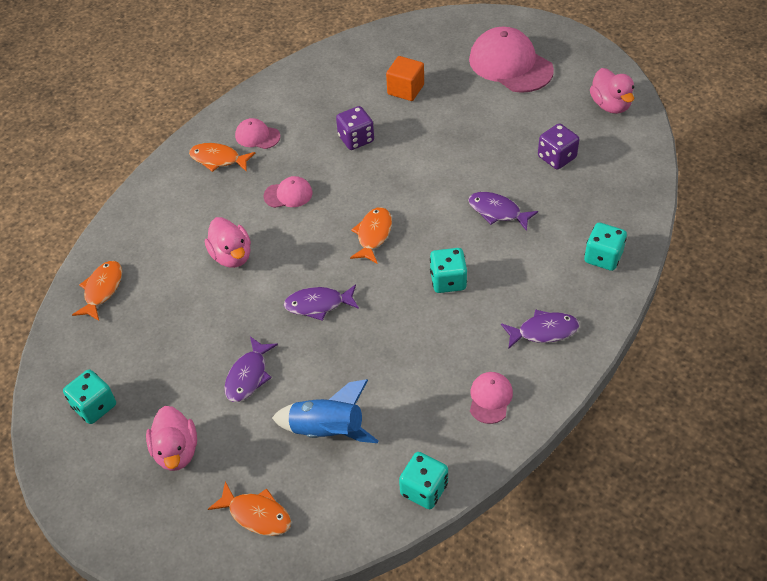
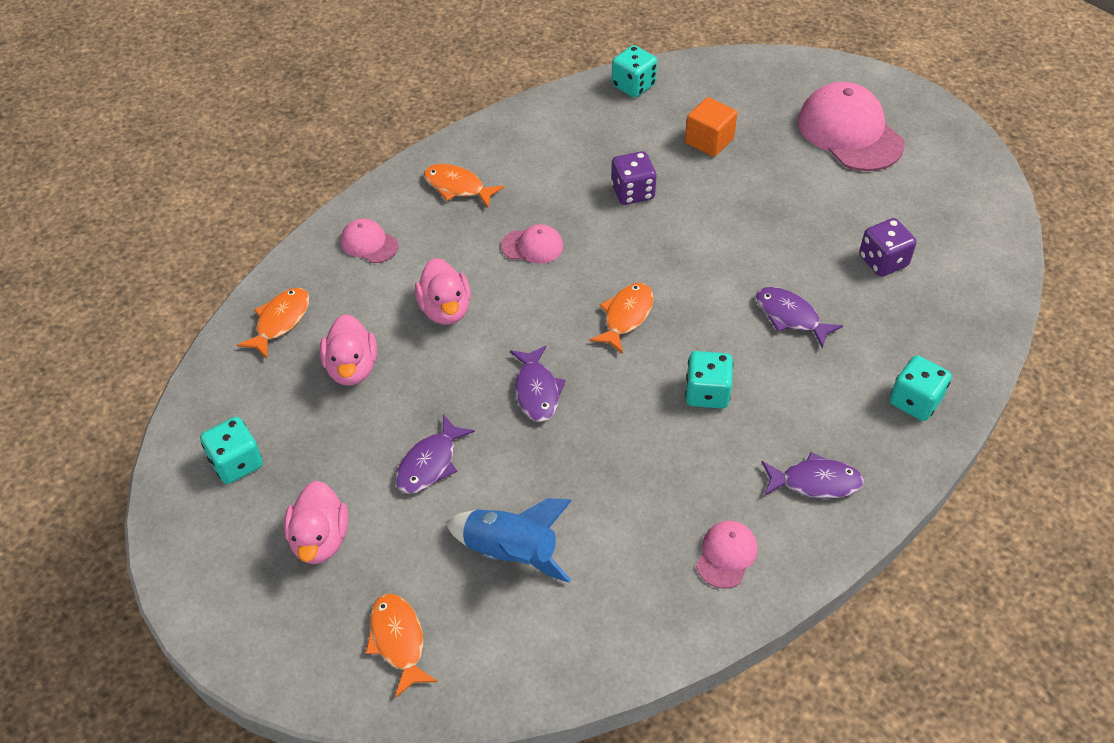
camera: 10 degrees right, 0 degrees up
(256, 514) = (398, 641): orange fish -> orange fish turned 150 degrees counterclockwise
(257, 136) = (512, 167): pink cap -> pink cap (369, 243)
(318, 305) = (537, 391): purple fish -> purple fish turned 105 degrees counterclockwise
(424, 489) = (614, 655): turquoise dice -> turquoise dice (633, 85)
(610, 105) = (968, 206): pink duck -> pink duck (352, 368)

